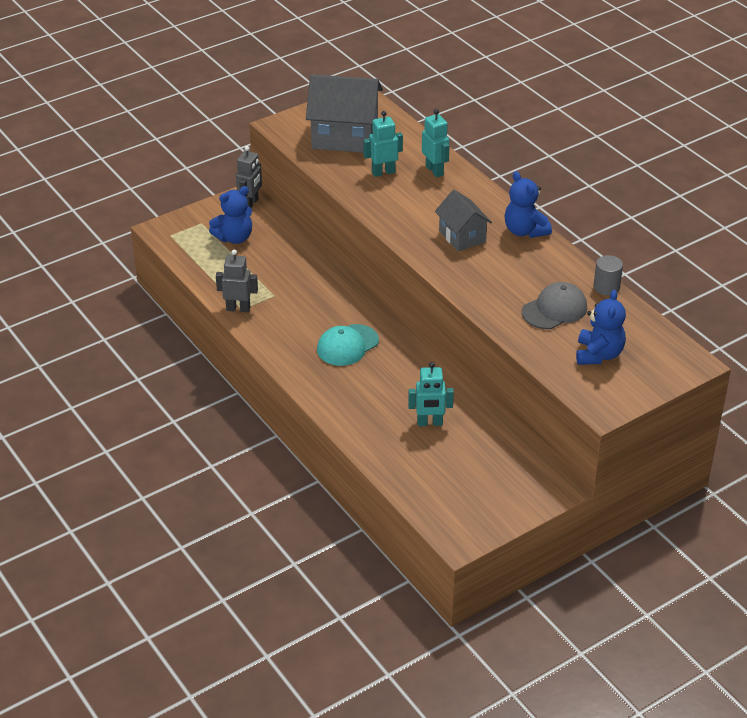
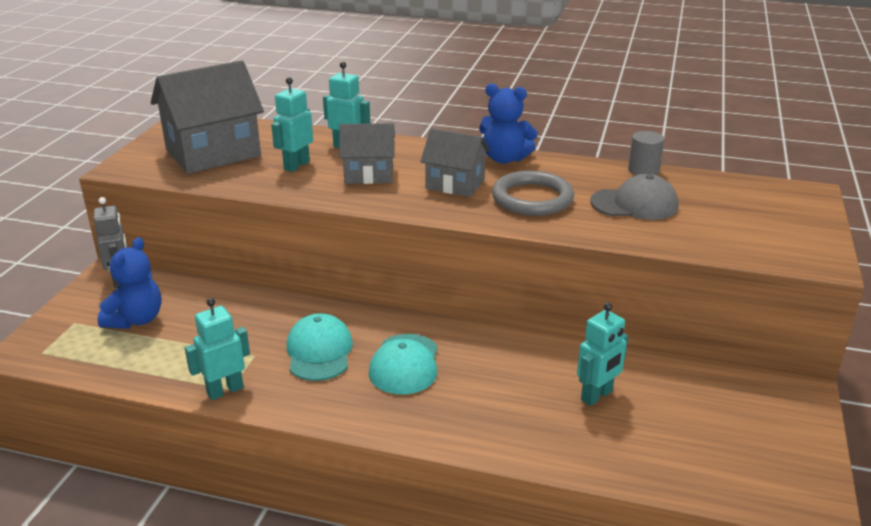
camera: 40 degrees left, 10 degrees down
(238, 308) = (225, 390): grey robot -> turquoise robot
(310, 312) = (319, 352): none -> turquoise cap
(418, 202) = (369, 174): none -> grey house
(495, 272) = (532, 198): none -> grey ring
(554, 309) = (634, 204): grey cap -> grey cap turned 75 degrees clockwise
(598, 355) = (734, 221): blue teddy bear -> none

